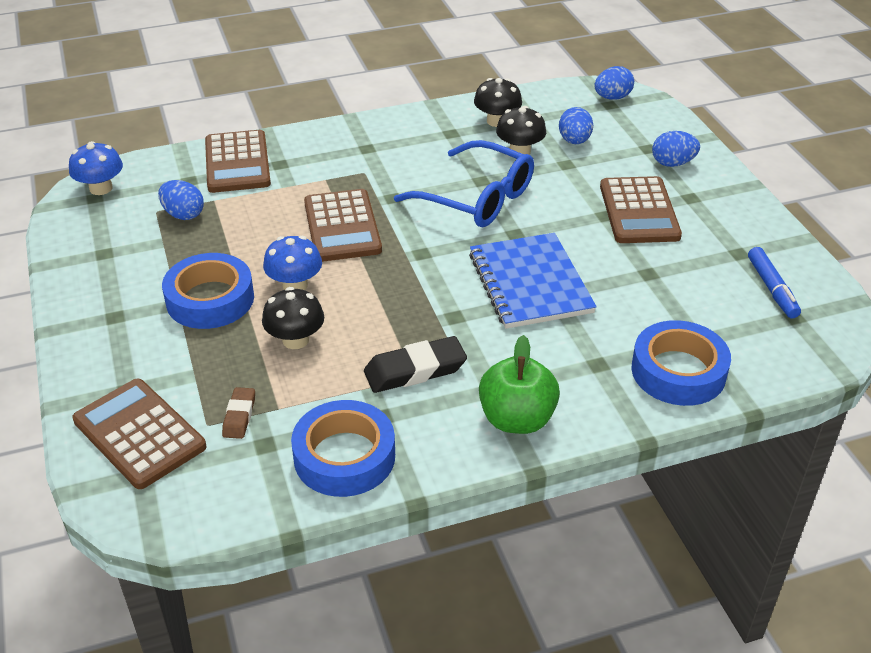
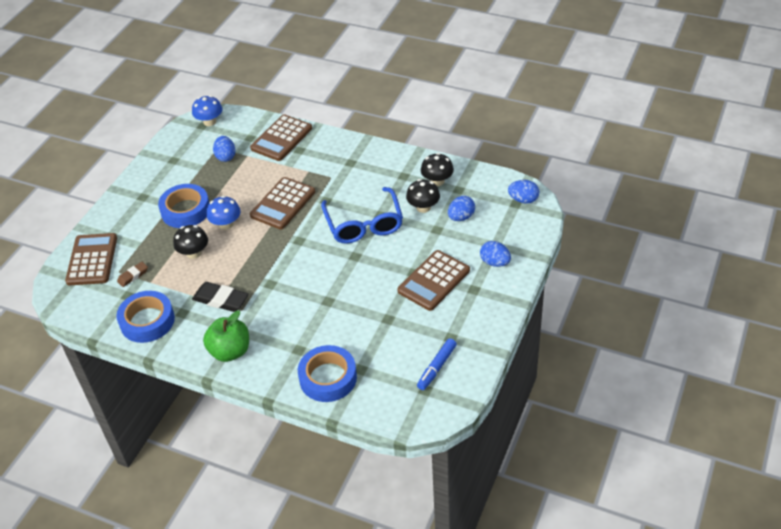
camera: 45 degrees right, 5 degrees up
(530, 283) = (325, 288): blue notebook -> none

